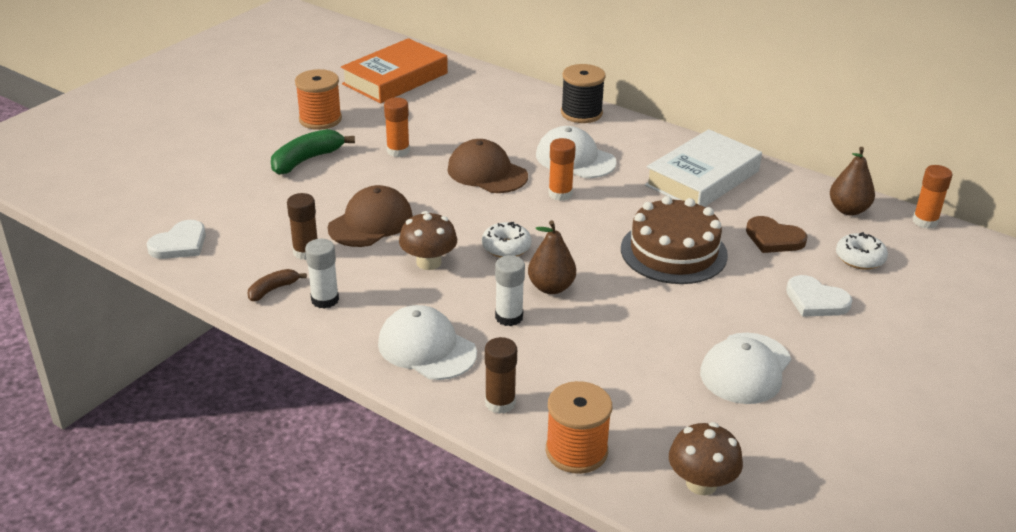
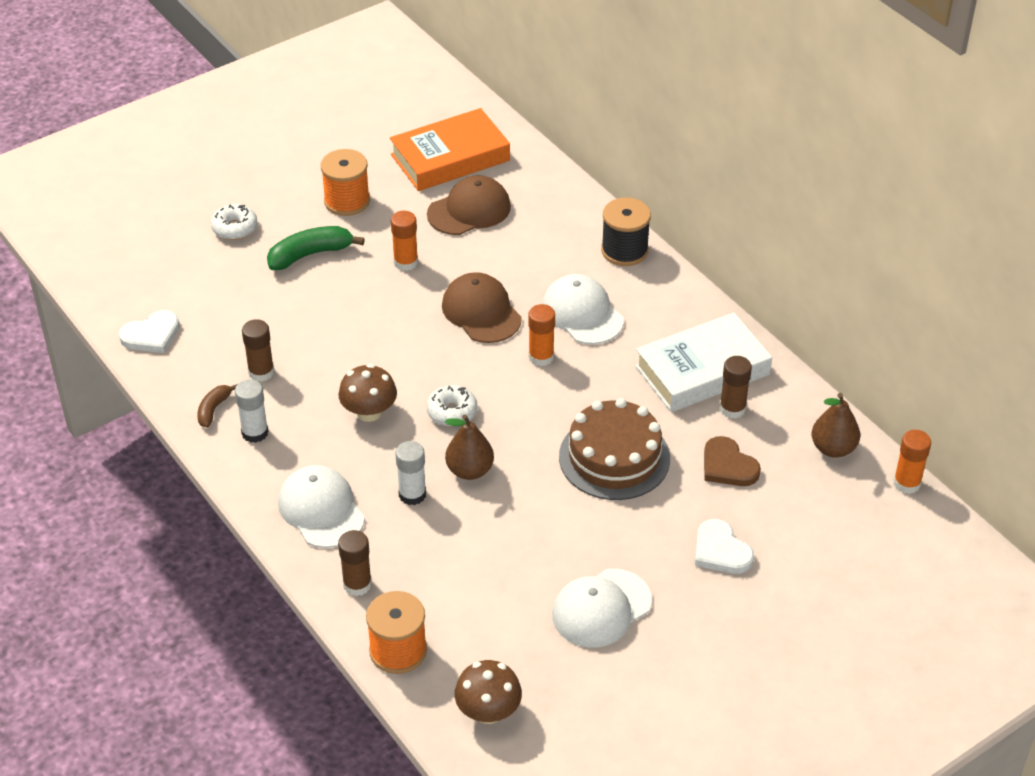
camera: 20 degrees right, 10 degrees up
(273, 289) = (213, 409): brown banana -> brown banana turned 45 degrees counterclockwise
(370, 222) = (337, 350): brown cap -> brown cap (469, 210)
(747, 199) = (732, 409): none -> brown glue stick
(860, 258) = (802, 512): white donut -> white donut (234, 228)

